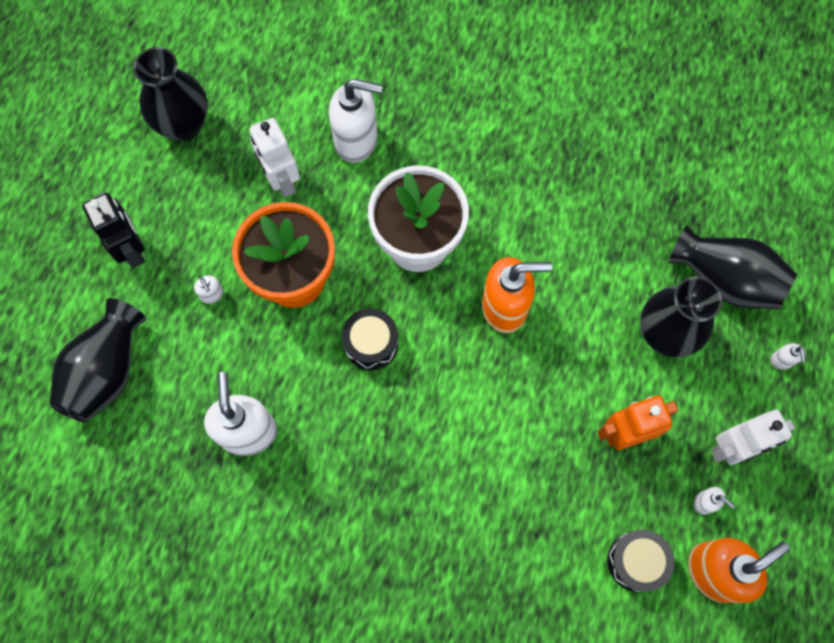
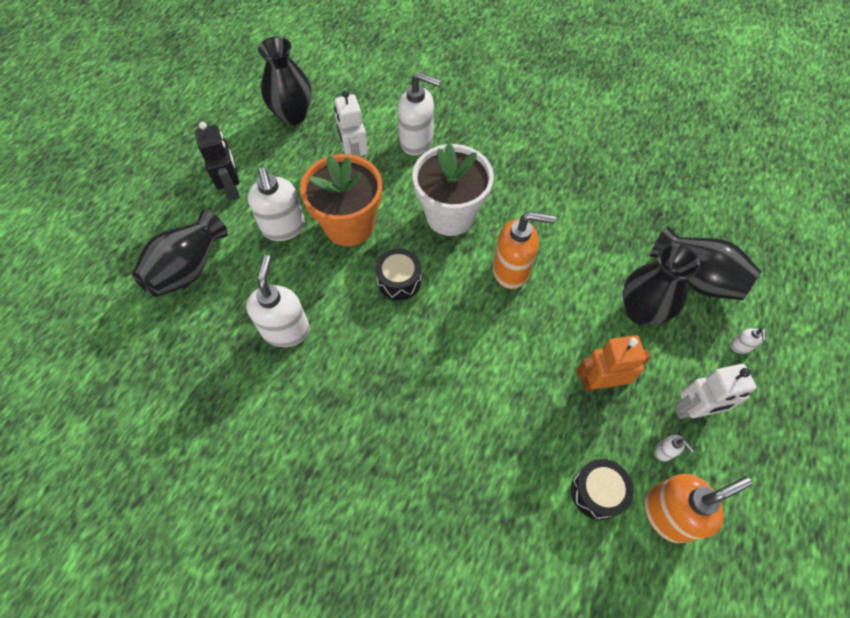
camera: 10 degrees right, 10 degrees down
(212, 295) = (284, 228): white soap dispenser -> white soap dispenser, size x2.32

